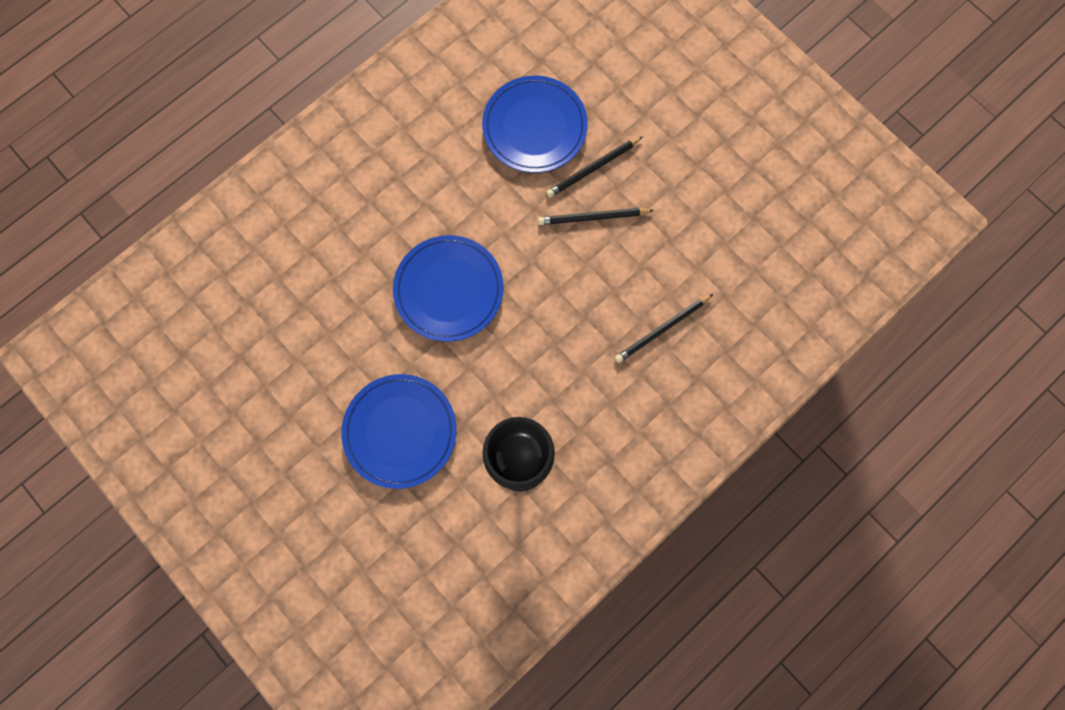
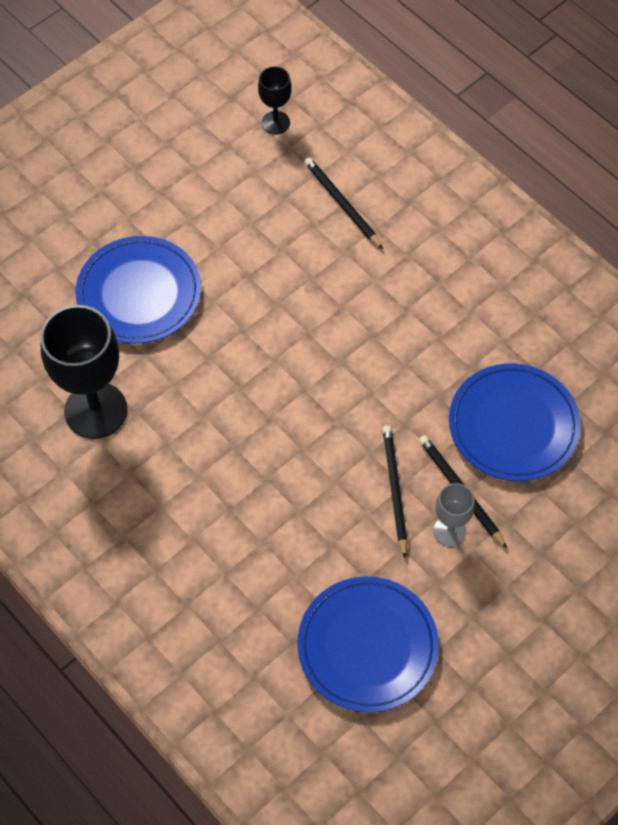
camera: 90 degrees right, 15 degrees down
(216, 313) = (275, 123): none -> black goblet
(449, 290) = (301, 336): blue plate -> blue plate (367, 646)
(627, 178) = (449, 531): none -> grey goblet
(662, 329) = (250, 566): black pencil -> black pencil (342, 204)

